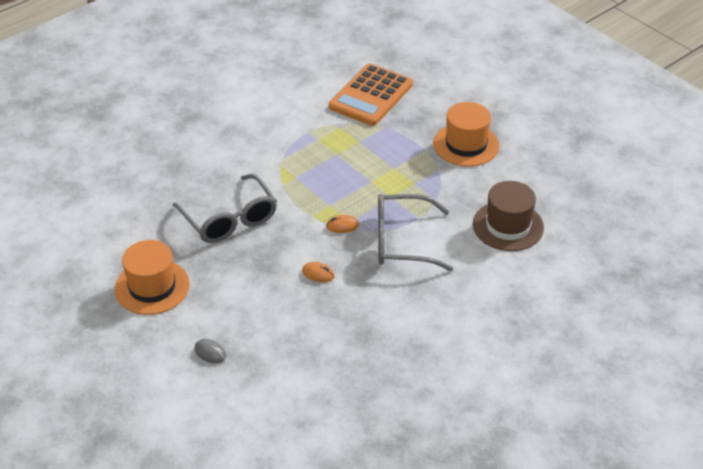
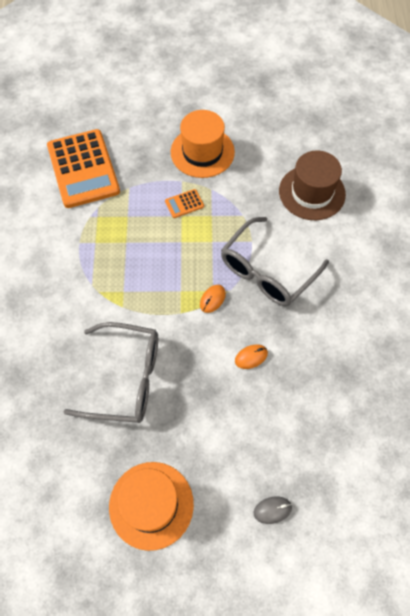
camera: 50 degrees left, 20 degrees up
(406, 163) = (184, 204): none -> orange calculator

